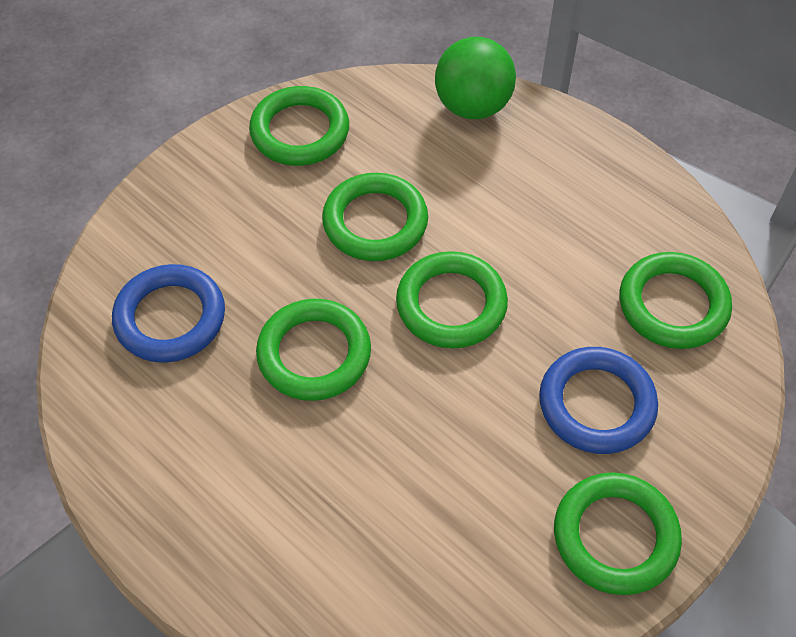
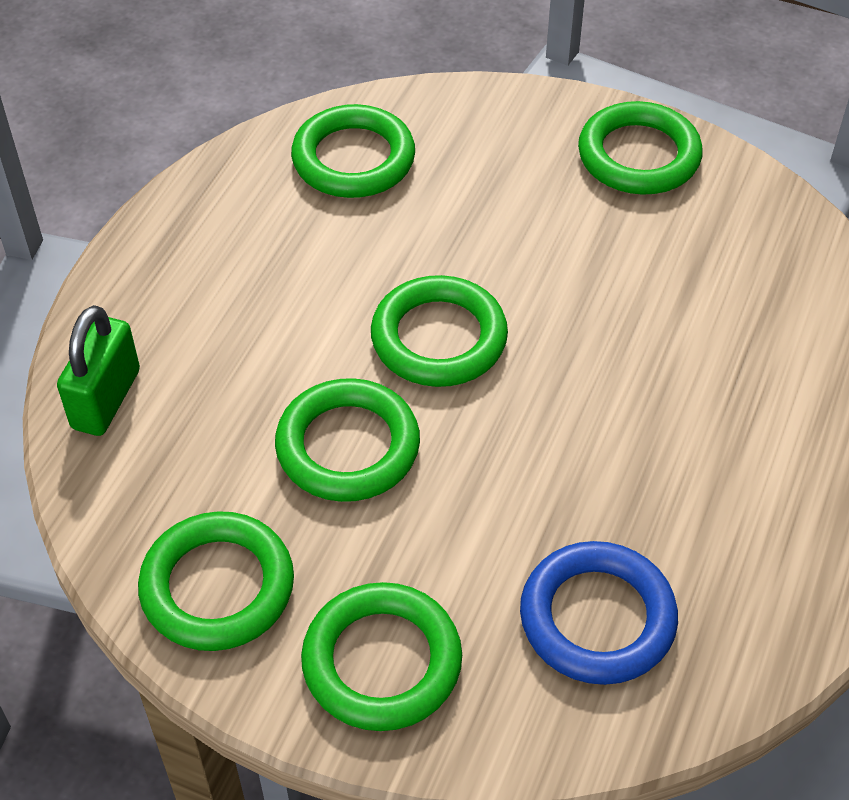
camera: 110 degrees left, 5 degrees down
(314, 354) = (569, 445): green ring -> green ring (382, 662)
(472, 106) = (106, 399): green ball -> green padlock
(596, 404) = (505, 194): blue ring -> none

